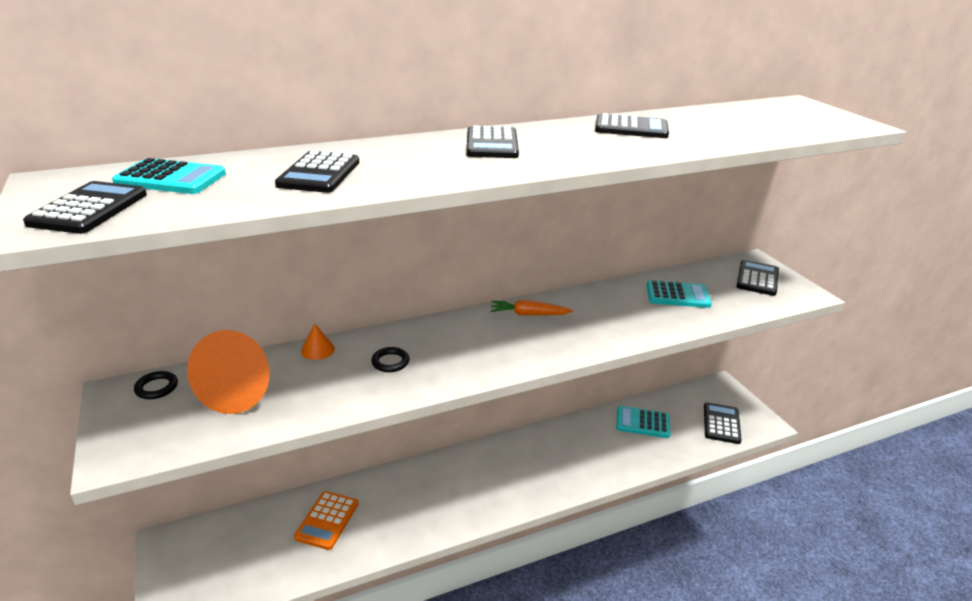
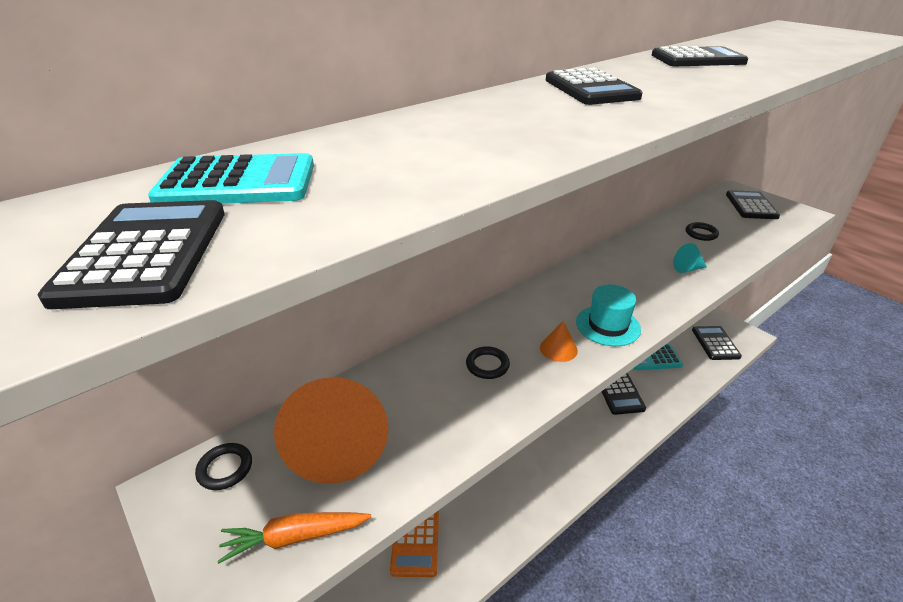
camera: 15 degrees left, 5 degrees up
(317, 350) = (396, 368): orange cone -> orange cone (558, 349)
(319, 174) = (442, 147): black calculator -> black calculator (619, 393)
(516, 353) = (608, 325): none -> turquoise hat
(529, 314) = (586, 279): orange carrot -> orange carrot (295, 537)
(633, 323) = (687, 269): none -> turquoise cone
(677, 295) = (701, 234): turquoise calculator -> black ring

